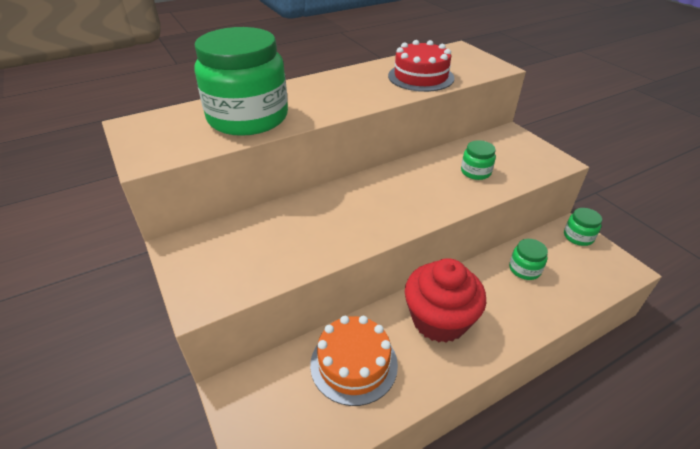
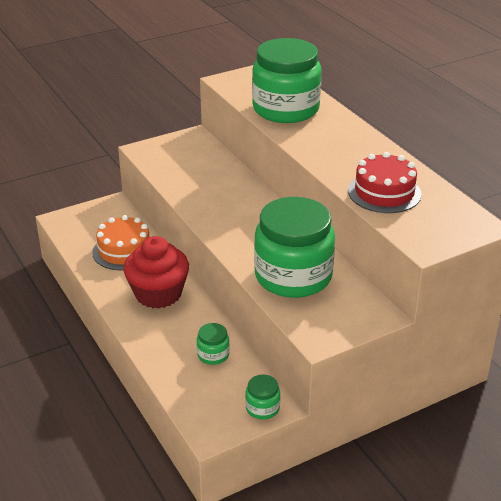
camera: 90 degrees right, 5 degrees down
(475, 172) = (293, 276): green jar -> green jar, size x2.41

